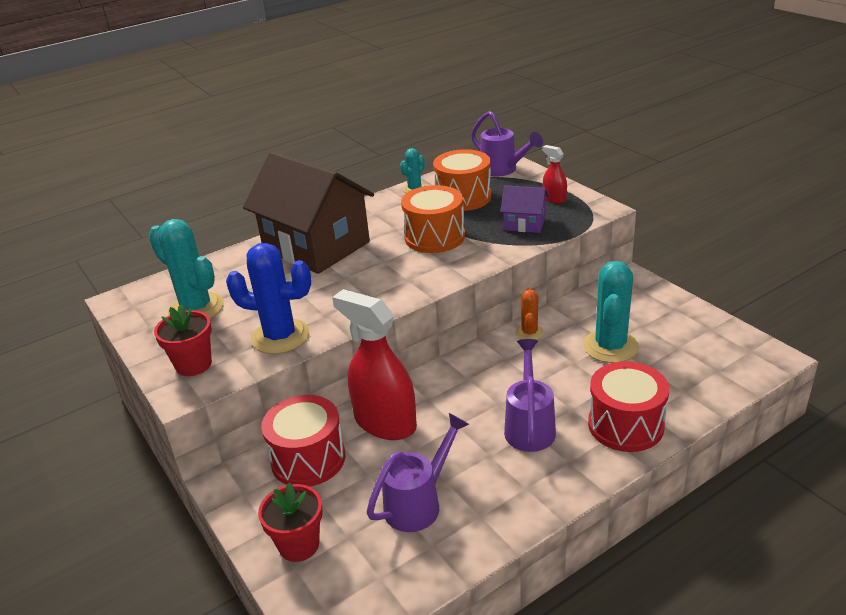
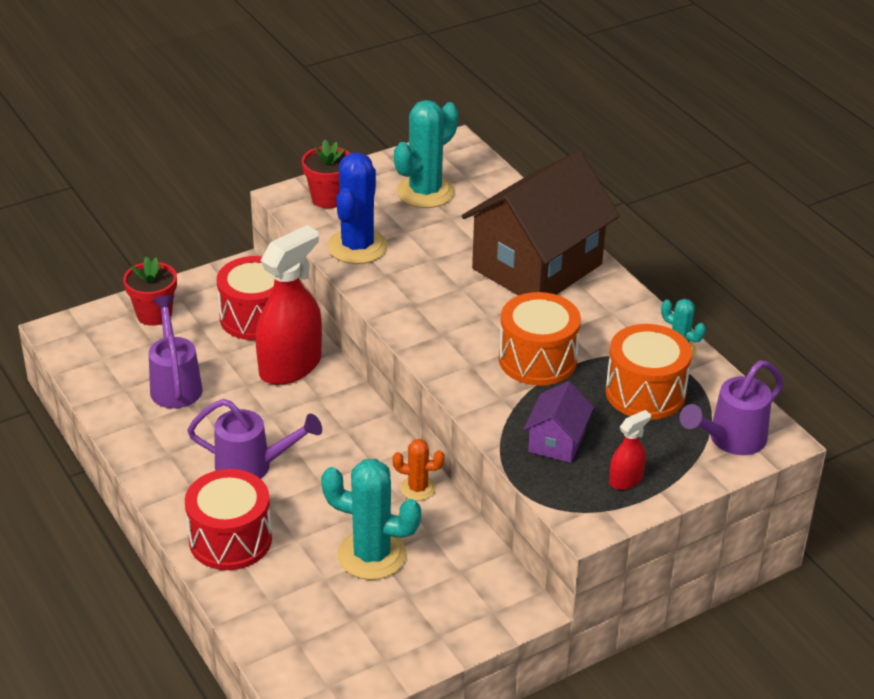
camera: 90 degrees right, 5 degrees up
(419, 503) = (175, 384): purple watering can -> purple watering can turned 150 degrees counterclockwise

